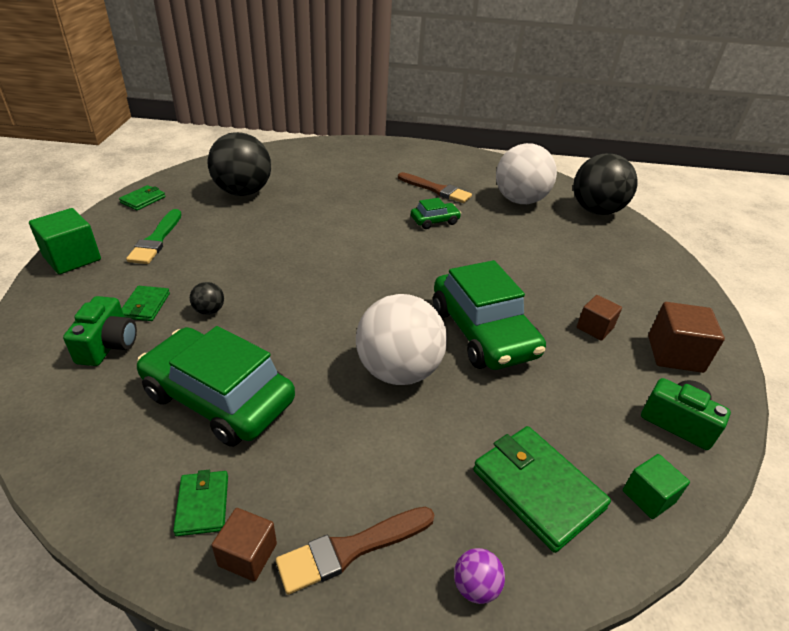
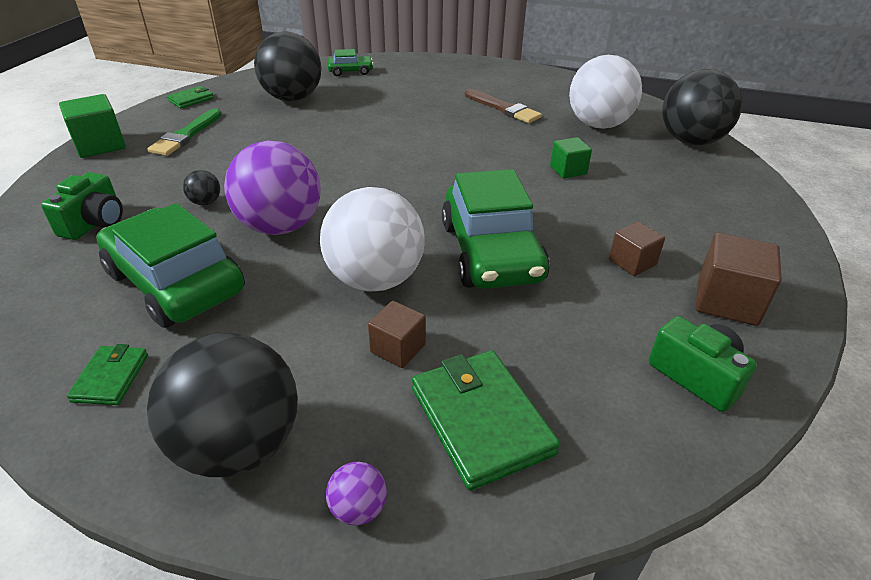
camera: 15 degrees right, 0 degrees up
(145, 305) = (146, 192): green wallet -> none
(247, 555) = (131, 432): brown cube -> brown cube (398, 348)
(291, 328) = (280, 226): none -> purple ball
(351, 549) = (239, 445): brown brush -> black ball
(434, 221) = (487, 138): green car -> green car (350, 71)
(648, 496) = (619, 451): green cube -> green cube (568, 170)

